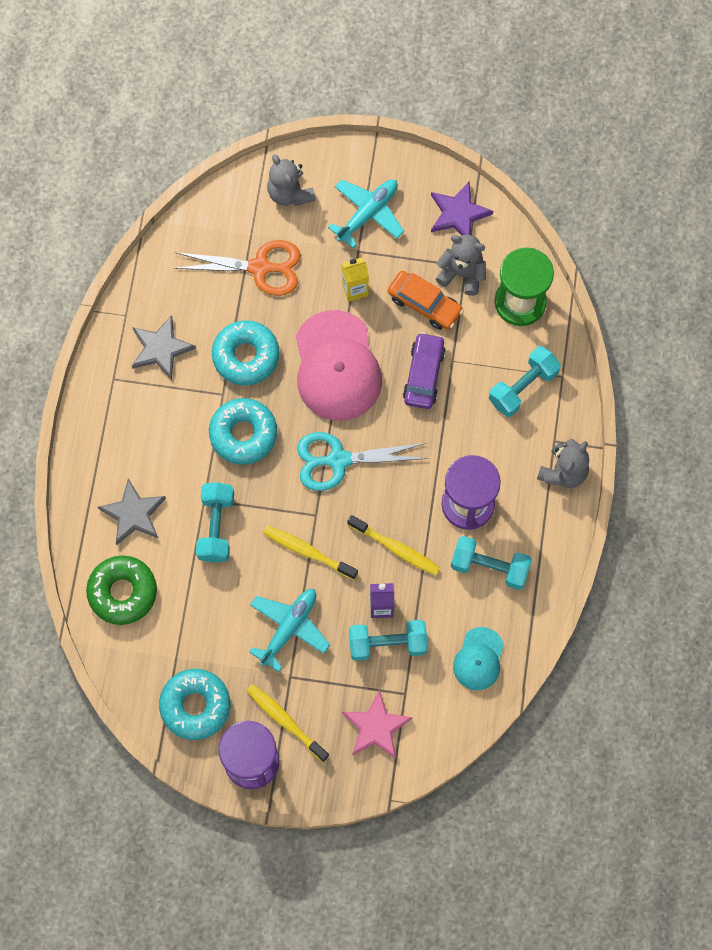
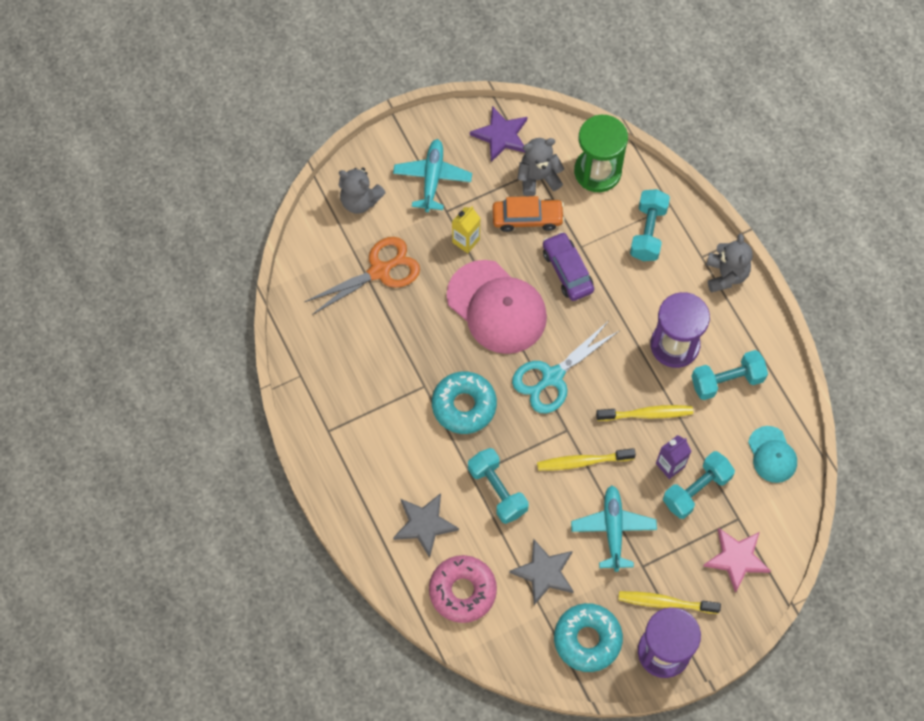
camera: 35 degrees left, 5 degrees down
(122, 592) = (462, 591): green donut -> pink donut
(161, 349) = (349, 383): grey star -> grey star (544, 572)
(246, 356) = (420, 345): turquoise donut -> none

